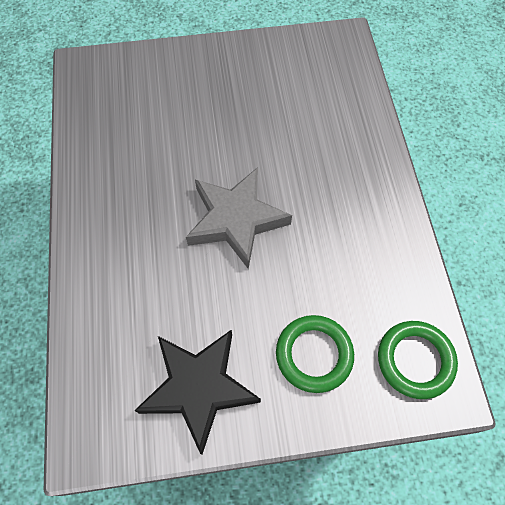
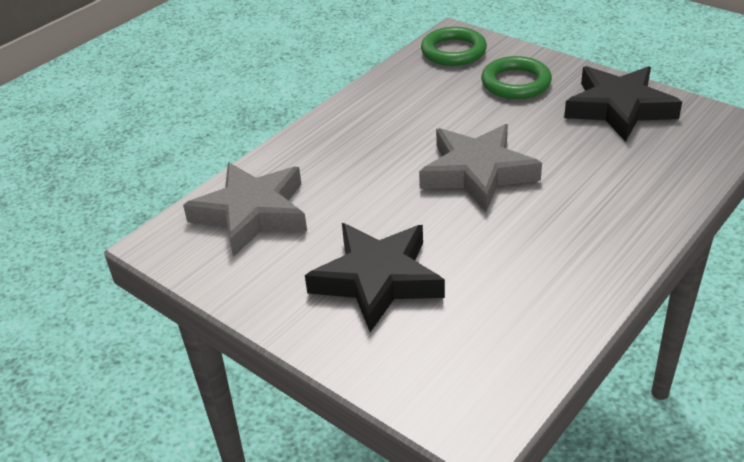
camera: 130 degrees left, 25 degrees down
(206, 99) = (377, 280): none -> black star
(327, 86) = (252, 213): none -> grey star

